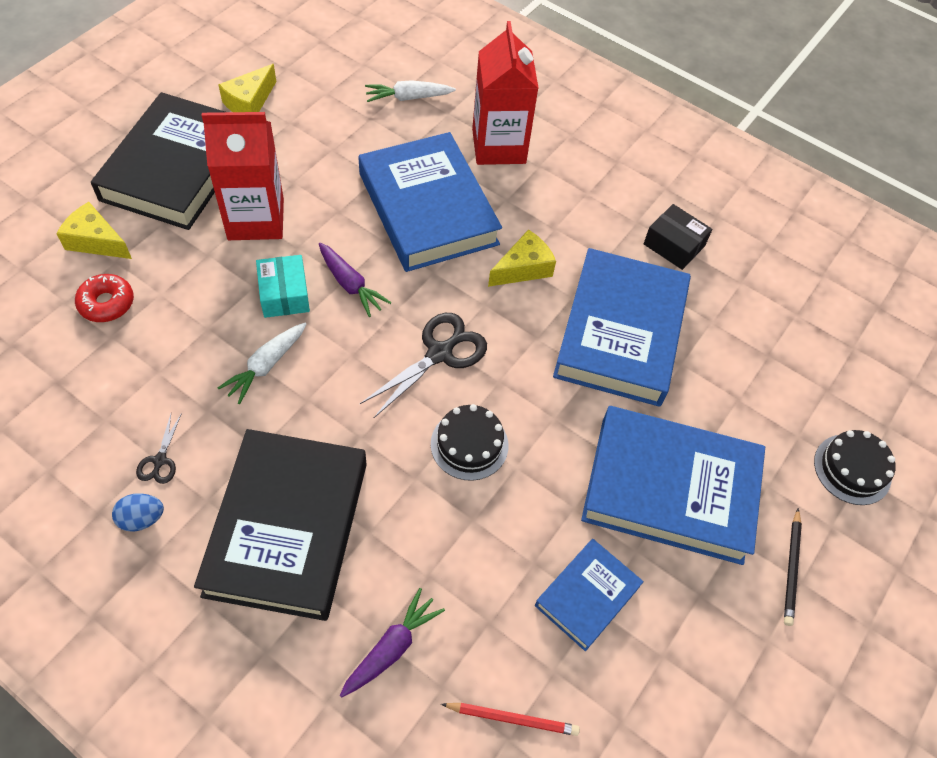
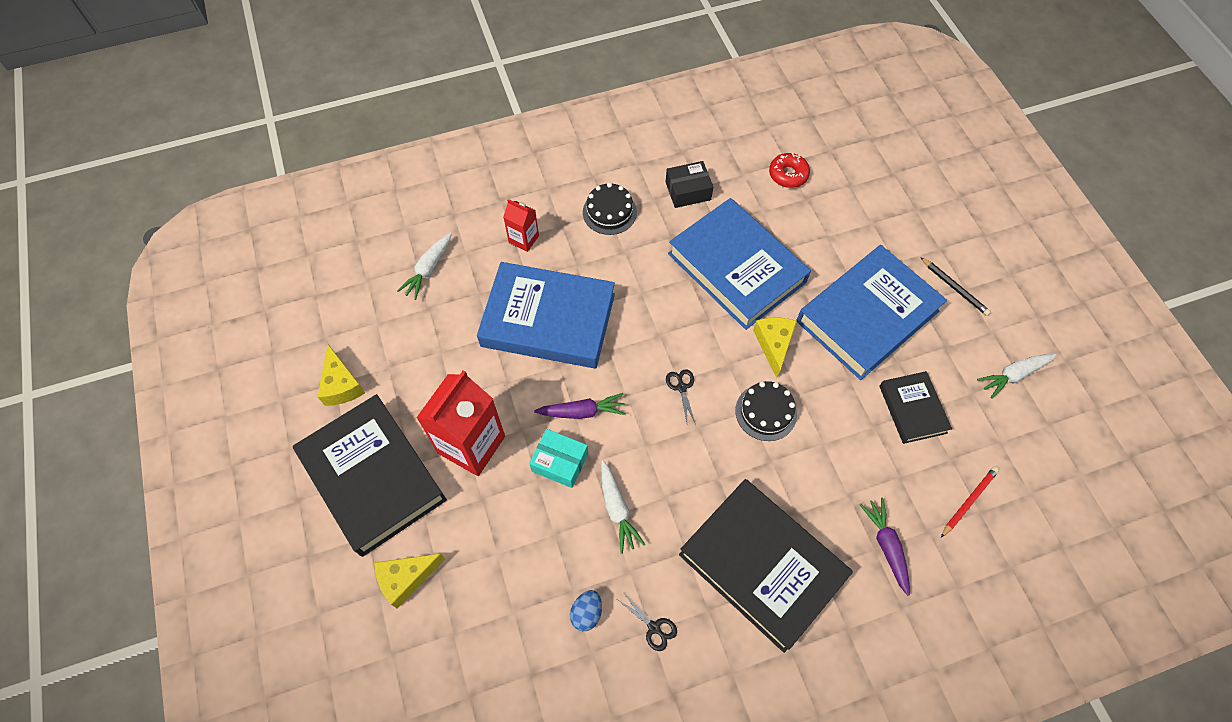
camera: 50 degrees left, 5 degrees up
(107, 303) = (478, 599): red donut -> red donut (788, 174)
(142, 519) = (696, 664): blue egg -> blue egg (587, 613)
(439, 353) = (681, 387): black scissors -> black scissors, size x0.51
(498, 146) = (524, 239): red carton -> red carton, size x0.51
(523, 268) = (645, 292): yellow cheese -> yellow cheese (774, 345)
(587, 596) = (912, 409): blue book -> black book
(727, 696) = (1013, 375): none -> white carrot
(852, 469) = (910, 211): black cake -> black cake (609, 212)

